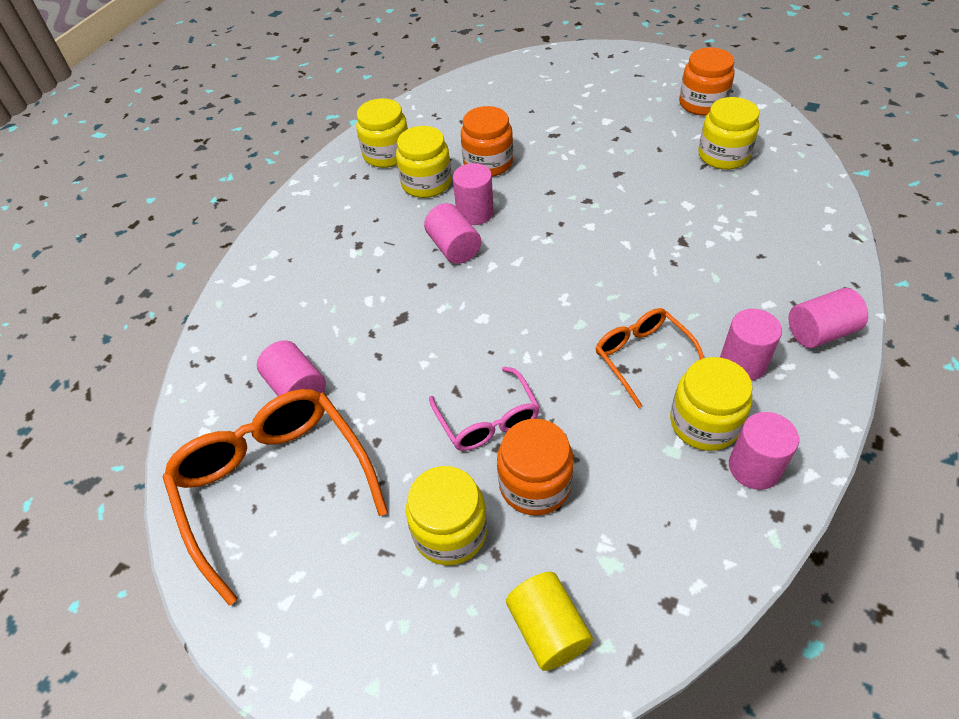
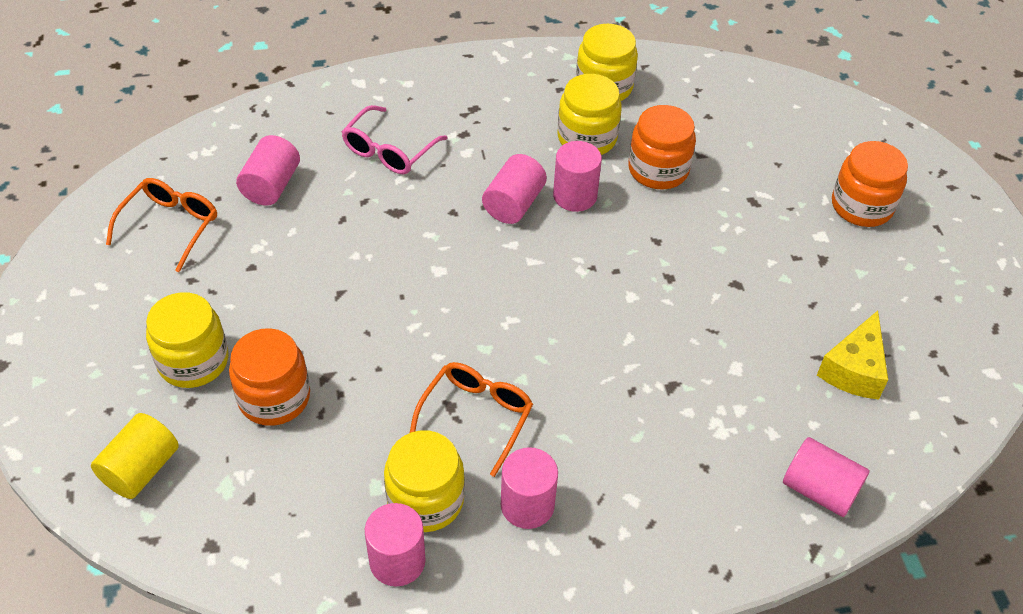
camera: 50 degrees right, 0 degrees up
(274, 485) = (170, 226): orange glasses -> orange glasses, size x0.57
(488, 420) = (321, 332): pink glasses -> pink glasses (389, 151)
(702, 103) = (938, 312): orange jar -> orange jar (861, 206)
(723, 155) = (854, 369): yellow jar -> yellow cheese
(820, 332) = (623, 562): pink cylinder -> pink cylinder (819, 490)

